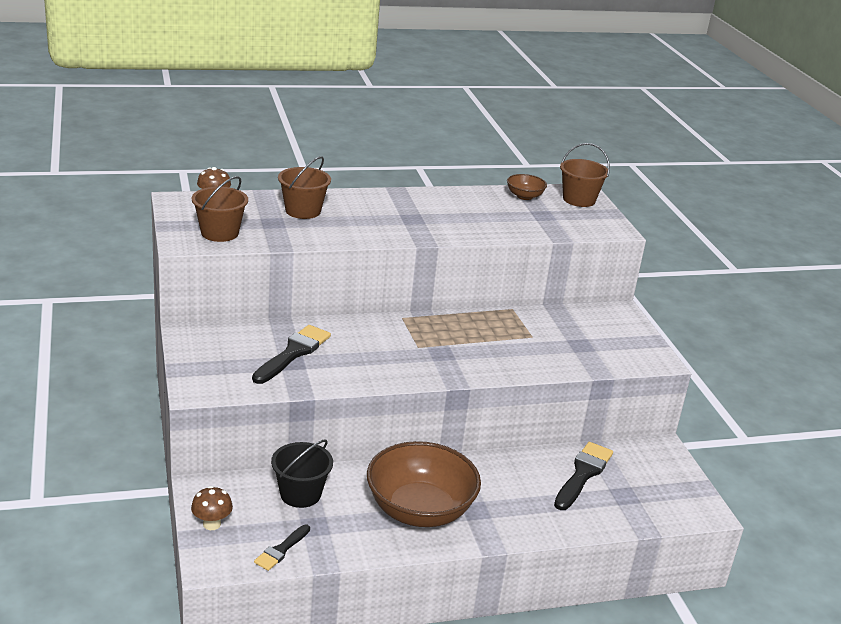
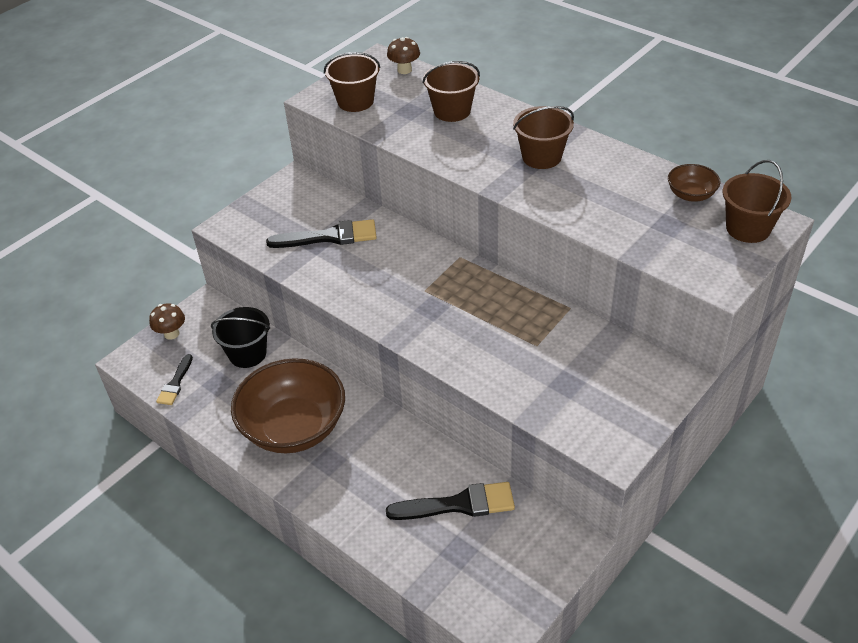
camera: 60 degrees right, 15 degrees up
(281, 549) = (175, 383): black brush -> black brush turned 75 degrees counterclockwise
(412, 212) = (541, 157): none -> brown bucket

